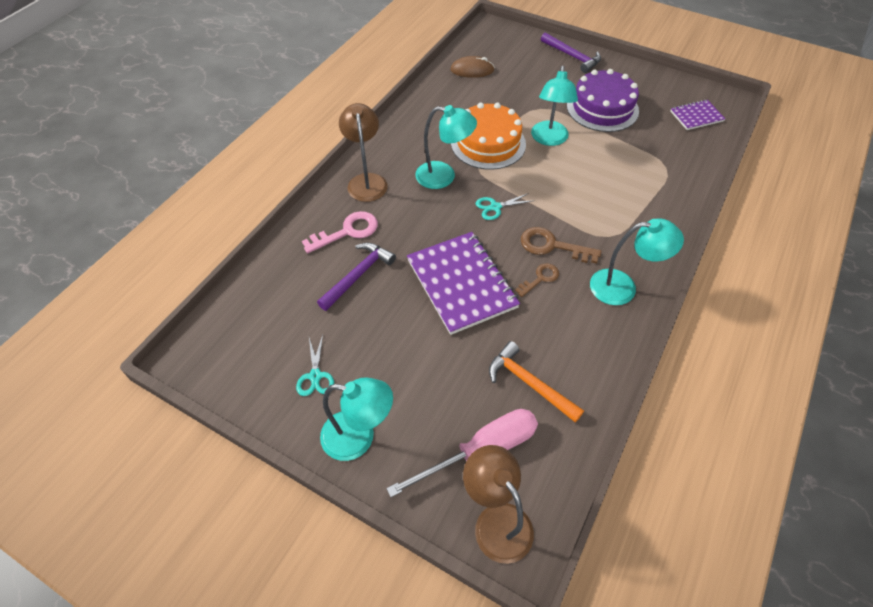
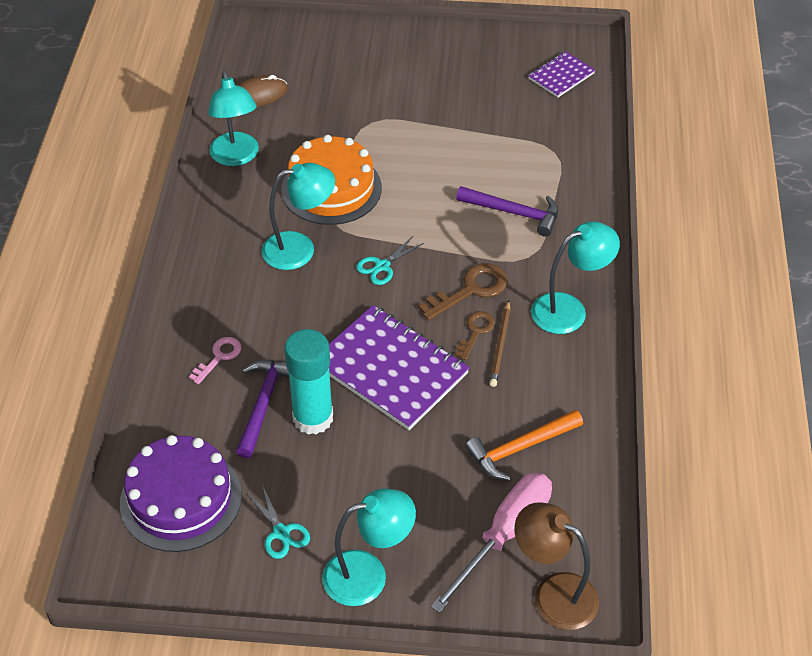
camera: 25 degrees left, 5 degrees down
(347, 231) = (219, 357): pink key -> pink key, size x0.63
(366, 181) = (205, 287): brown lamp -> none
(386, 298) = (313, 418): none -> turquoise glue stick
(529, 383) = (519, 448): orange hammer -> orange hammer turned 45 degrees counterclockwise
(549, 139) = (403, 160): turquoise lamp -> turquoise lamp (236, 157)
(552, 246) = (470, 290): brown key -> brown key turned 150 degrees clockwise
(554, 296) = (500, 346): none -> brown pencil
(572, 57) = (378, 39): purple hammer -> purple hammer (514, 213)
(602, 108) = (447, 99): purple cake -> purple cake (181, 499)

